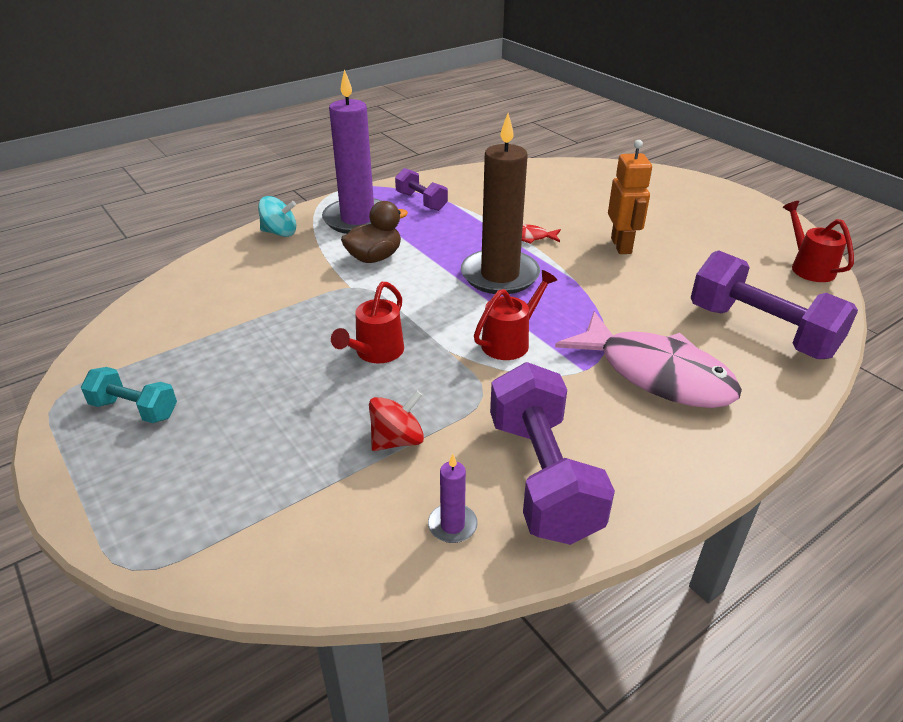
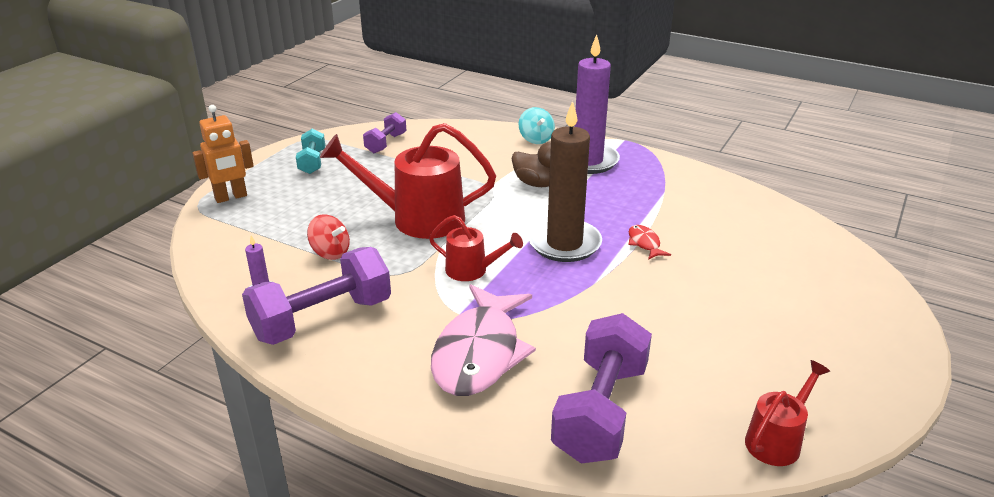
camera: 65 degrees right, 5 degrees down
(375, 353) = (416, 219): red watering can -> red watering can, size x1.89
(421, 201) = (648, 178): purple dumbbell -> purple dumbbell (386, 143)
(621, 246) = (684, 298): orange robot -> orange robot (231, 197)

